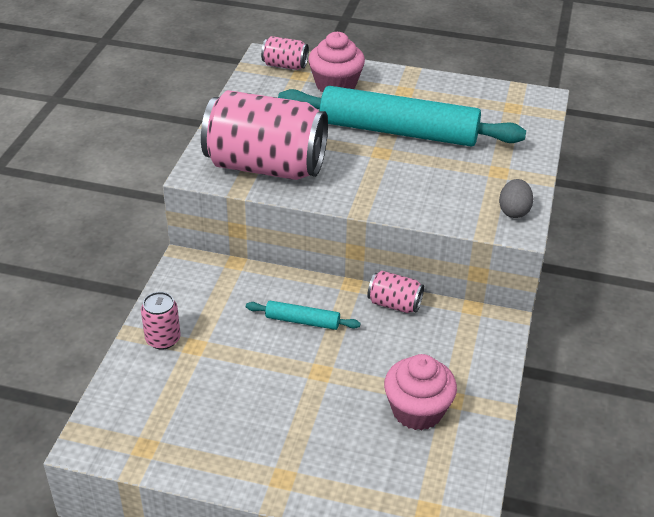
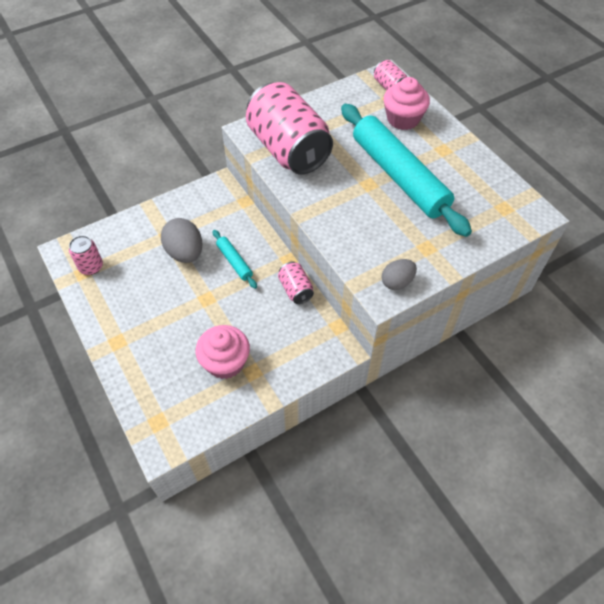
camera: 45 degrees right, 15 degrees up
(163, 339) = (157, 220): pink can -> pink can (91, 267)
(238, 348) = (185, 253): none -> grey egg

